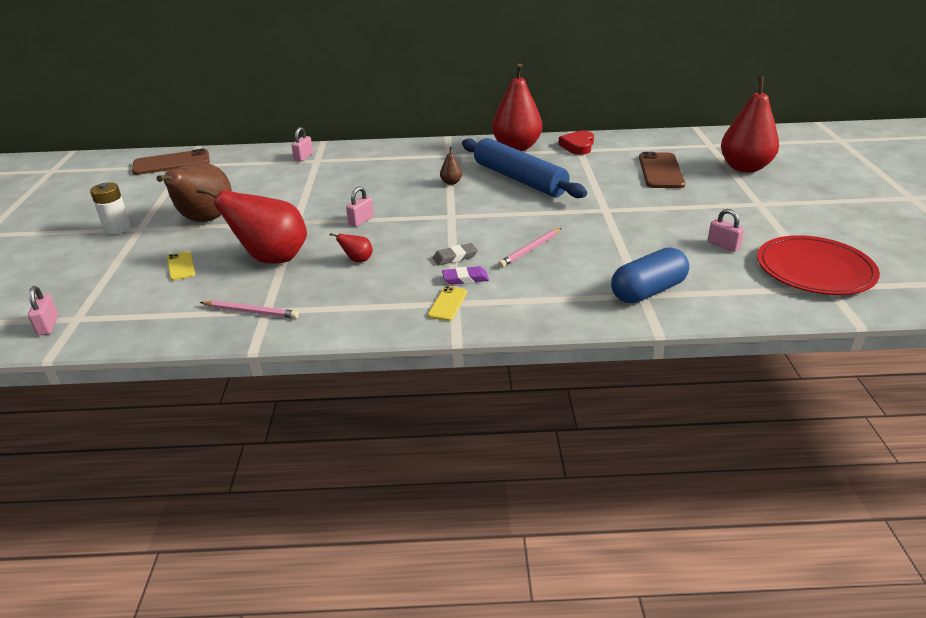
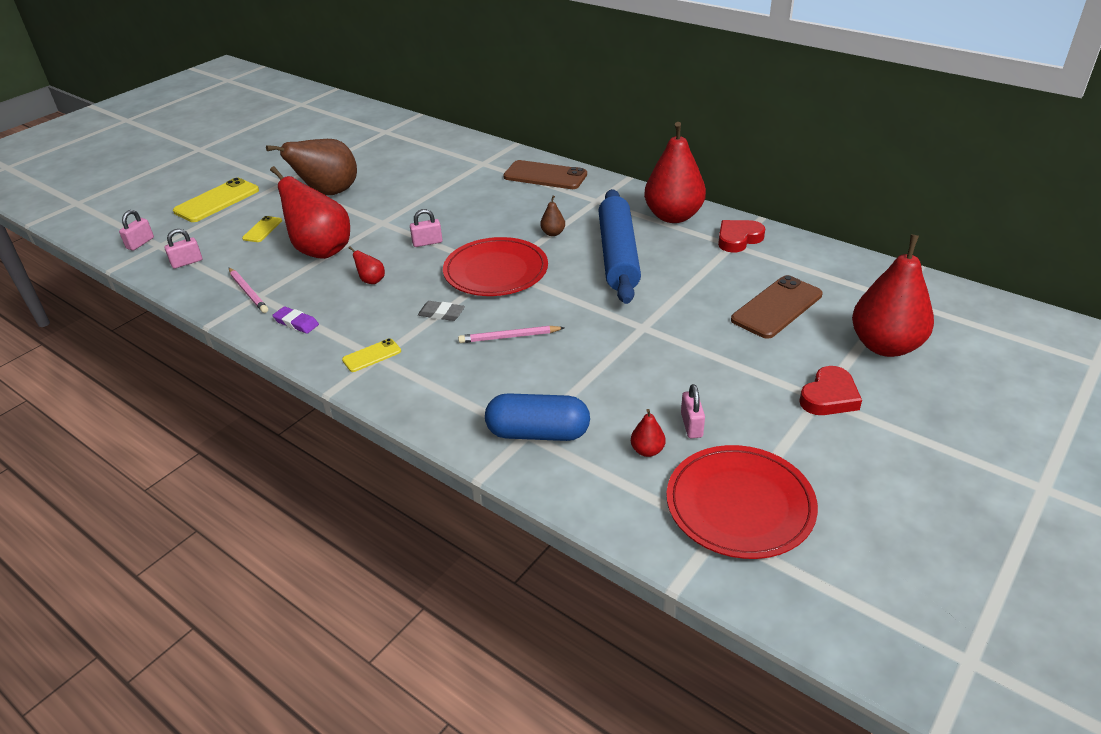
camera: 40 degrees right, 5 degrees up
(85, 264) = (217, 201): none -> yellow phone
(117, 228) = (271, 177): white battery -> none
(171, 163) = (380, 126): brown phone -> brown phone (545, 176)
(303, 157) = (477, 156): pink padlock -> pink padlock (187, 262)
(449, 217) = (496, 271): none -> red plate
(465, 278) = (418, 339): purple eraser -> purple eraser (296, 323)
(724, 269) = (647, 450): none -> red pear
(762, 201) = (829, 397): none -> red heart

